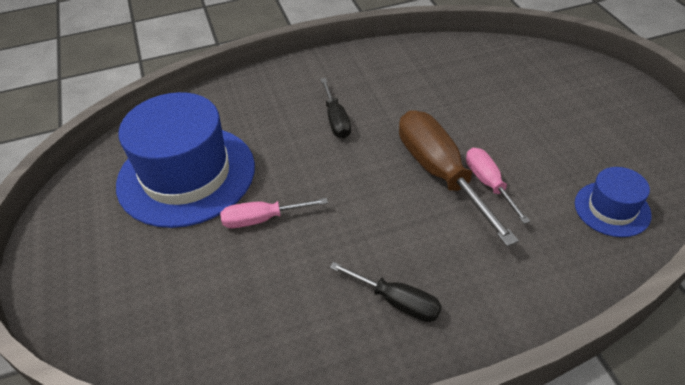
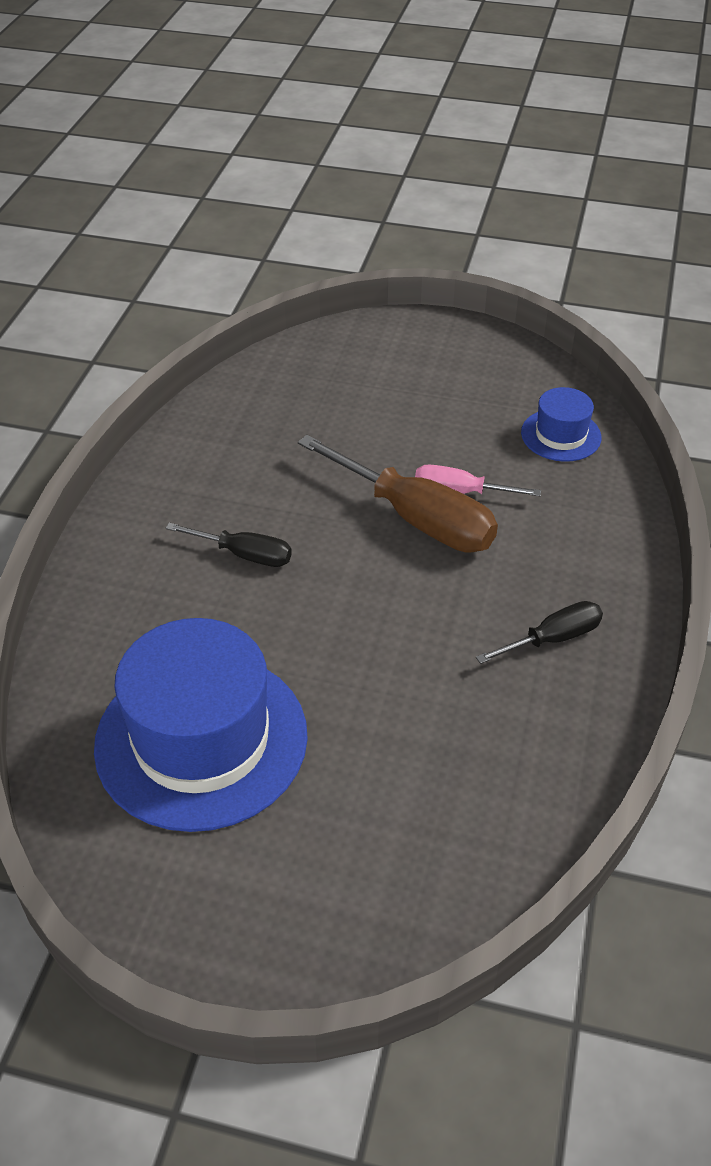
camera: 60 degrees left, 0 degrees up
(263, 219) = (349, 695): pink screwdriver -> none
(441, 174) = (415, 518): brown screwdriver -> brown screwdriver turned 150 degrees counterclockwise

